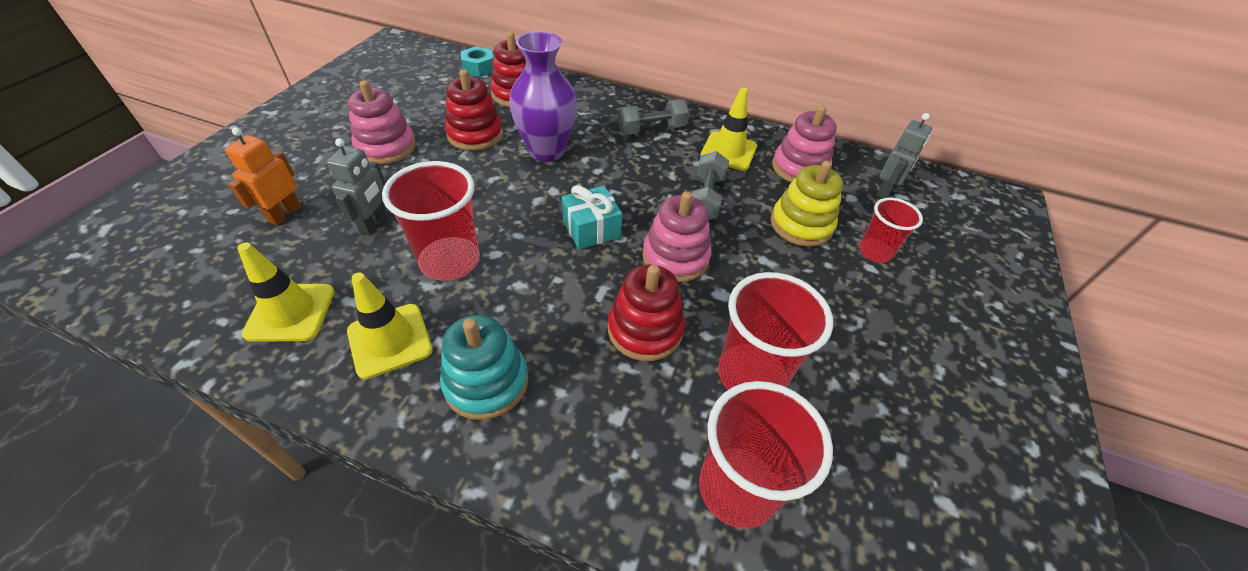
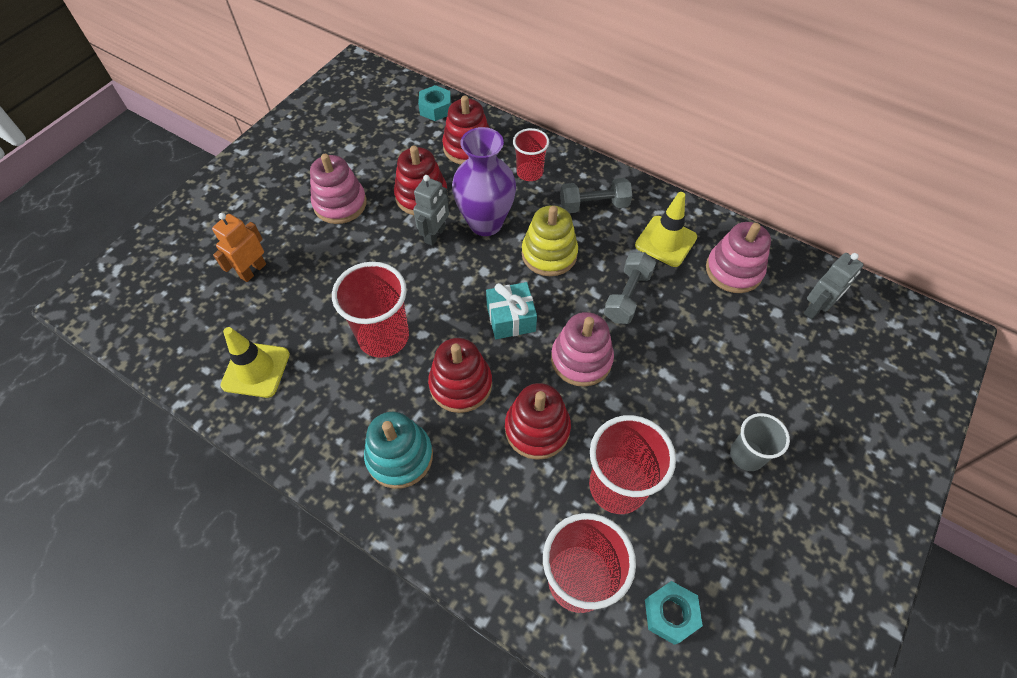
camera: 15 degrees right, 10 degrees up
(374, 224) = (325, 290): grey robot -> grey robot (435, 235)
(390, 340) = (329, 407): yellow traffic cone -> none
(548, 297) = (461, 384): none -> red stacking toy
(801, 225) = (713, 339): yellow stacking toy -> yellow stacking toy (549, 254)
(856, 508) = (670, 614): none -> turquoise nut
(874, 324) = (747, 455): none -> grey cup
(875, 252) = (777, 379): red cup -> red cup (529, 173)

